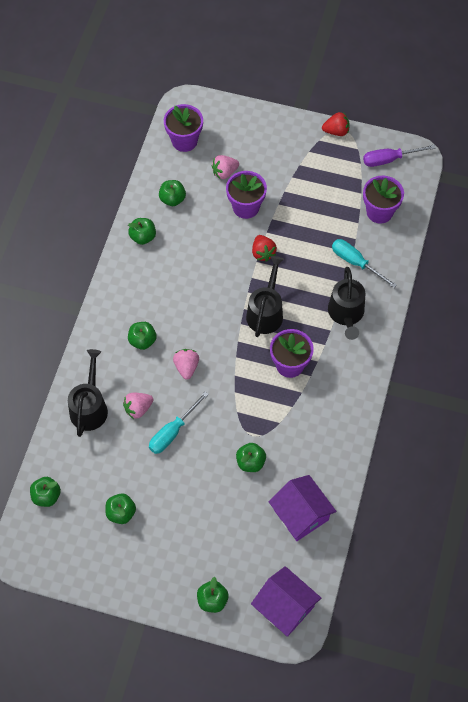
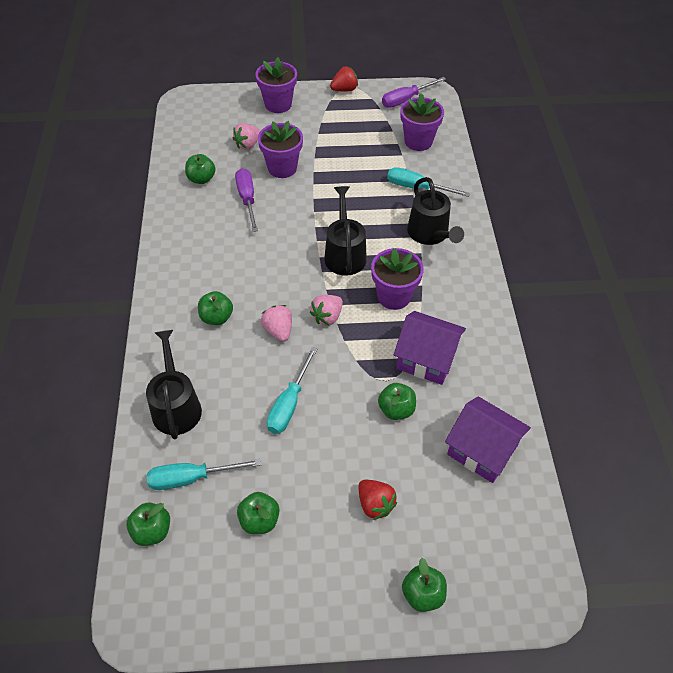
camera: 20 degrees left, 10 degrees down
(84, 467) = (191, 478): none -> turquoise screwdriver
(138, 409) = (237, 390): pink strawberry -> pink strawberry (327, 317)
(143, 237) = (181, 219): green apple -> none
(184, 141) = (195, 129): purple flower pot -> purple flower pot (278, 104)
(204, 232) = (247, 199): none -> purple screwdriver
(263, 253) = (317, 202): red strawberry -> red strawberry (375, 504)
(285, 607) = (518, 570): purple house -> purple house (426, 359)

